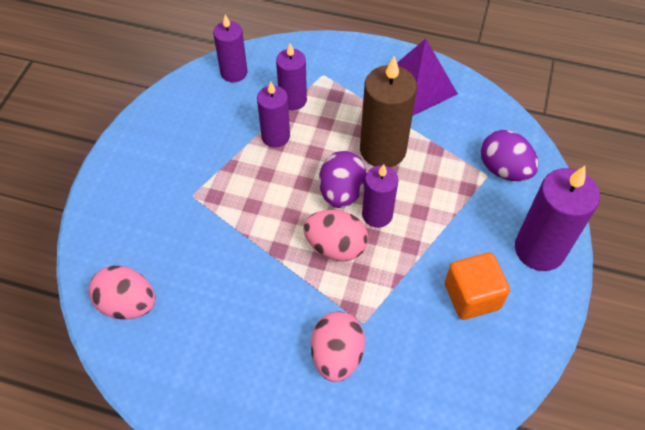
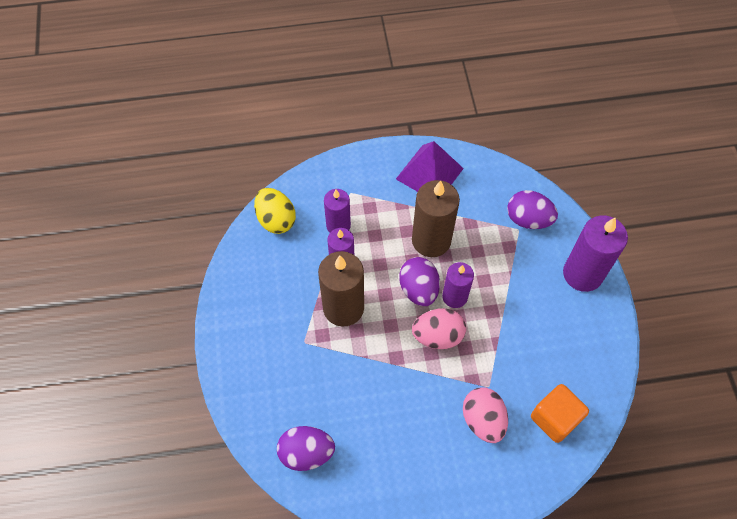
camera: 25 degrees left, 5 degrees up
(128, 304) = (306, 453): pink egg -> purple egg
(234, 72) = (276, 220): purple candle -> yellow egg
(251, 179) = (343, 308): none -> brown candle
(472, 296) = (553, 331): orange cube -> orange cube (555, 418)

